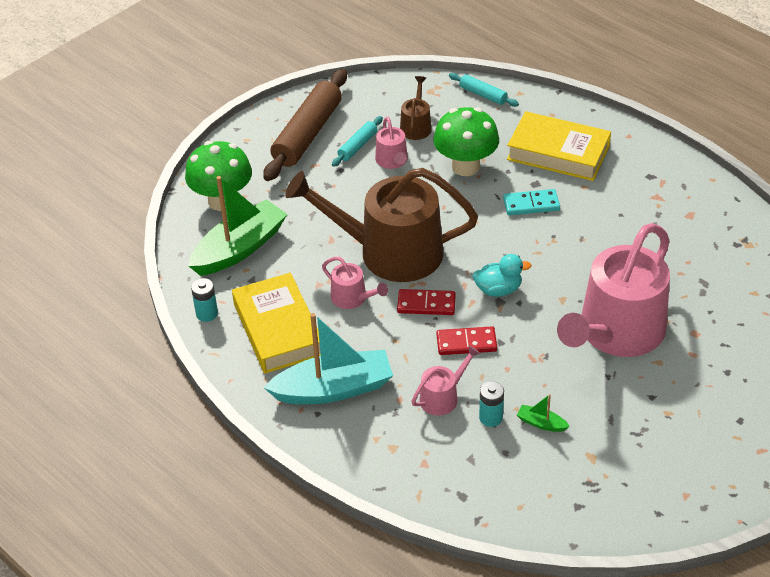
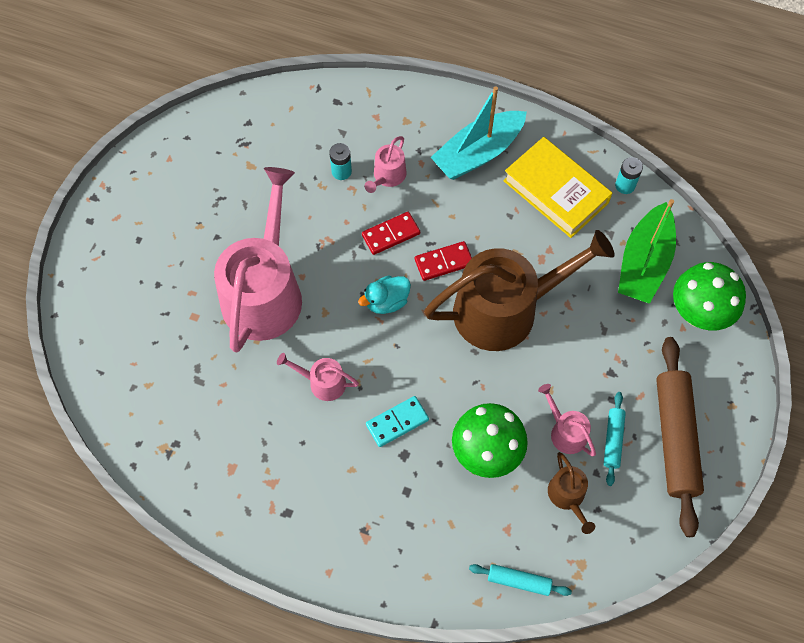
camera: 155 degrees right, 20 degrees up
(352, 298) = (511, 245): pink watering can -> pink watering can (322, 382)
(541, 423) = (299, 180): green boat -> none
(558, 153) = (397, 512): yellow book -> none

